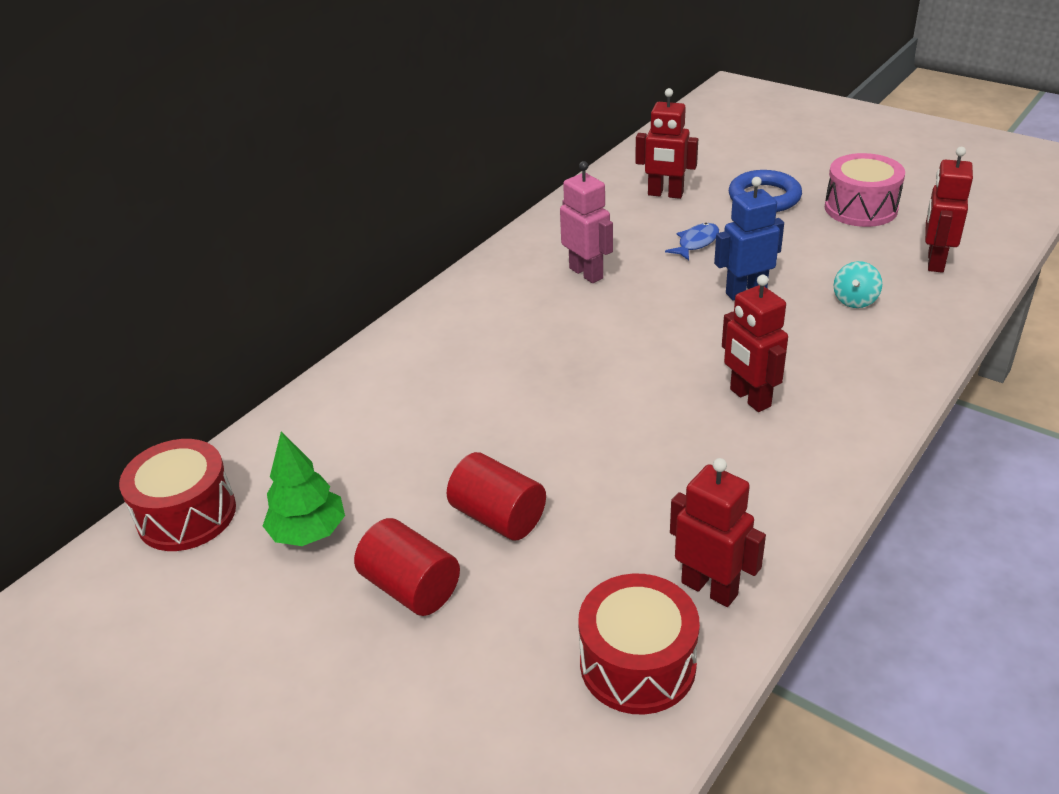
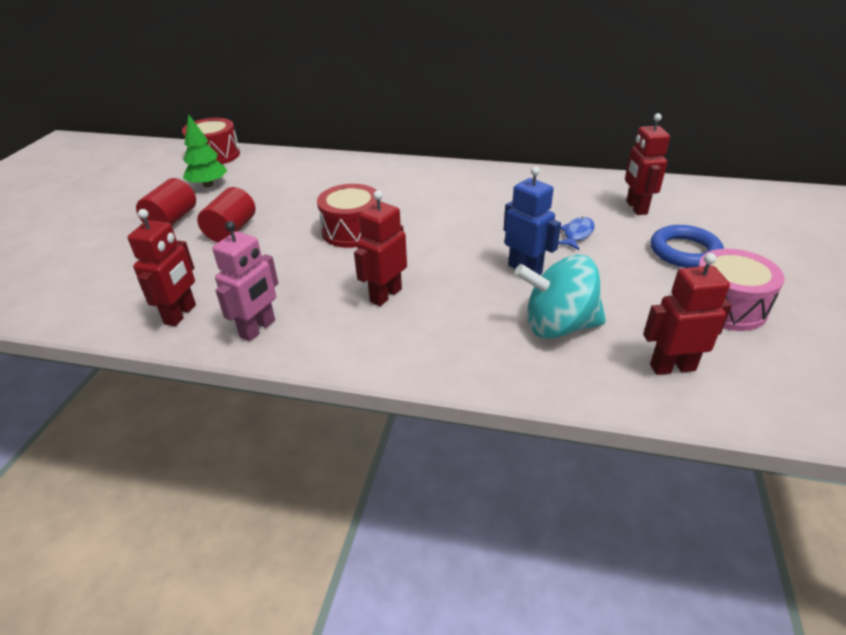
camera: 65 degrees right, 0 degrees up
(586, 273) = (495, 201): pink robot -> pink robot (258, 329)
(637, 664) = (116, 300): red drum -> red drum (352, 231)
(696, 243) = (577, 234): blue fish -> blue fish turned 75 degrees counterclockwise
(855, 300) = (558, 326): turquoise spinning top -> turquoise spinning top, size x2.03

